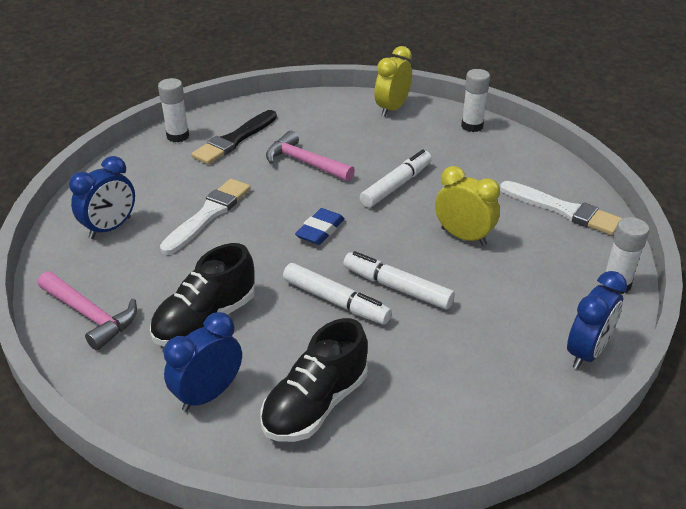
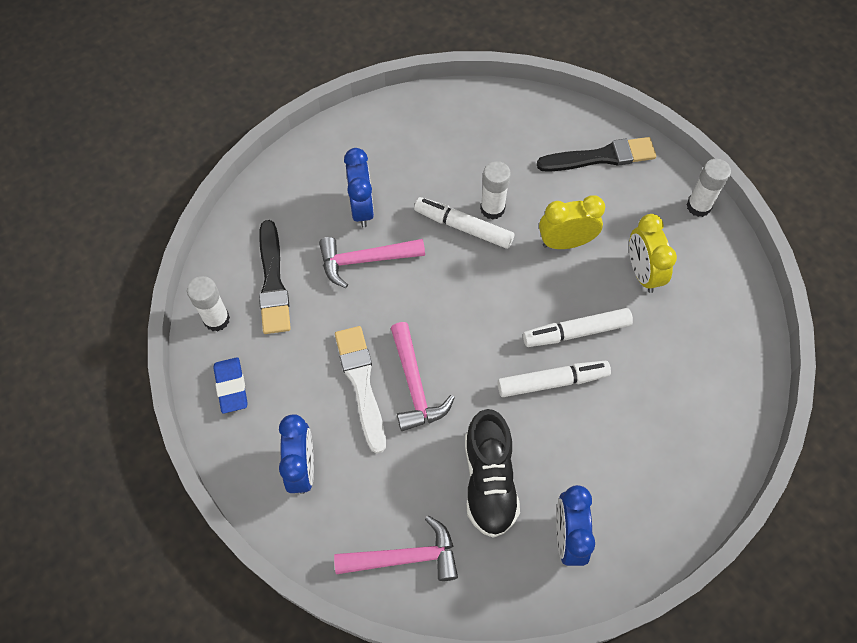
camera: 45 degrees left, 25 degrees up
(239, 238) = (415, 385): none -> pink hammer
(315, 404) = (637, 477): black shoe -> none
(320, 230) = (464, 324): blue eraser -> blue eraser (231, 387)
(392, 109) = (359, 135): yellow clock -> yellow clock (642, 272)
(396, 185) = (463, 227): white marker -> white marker turned 60 degrees counterclockwise
(472, 126) = (444, 108): white glue stick -> white glue stick (492, 209)
(563, 210) = (601, 157): white brush -> black brush
(587, 352) = (737, 284): blue clock -> blue clock (362, 208)

